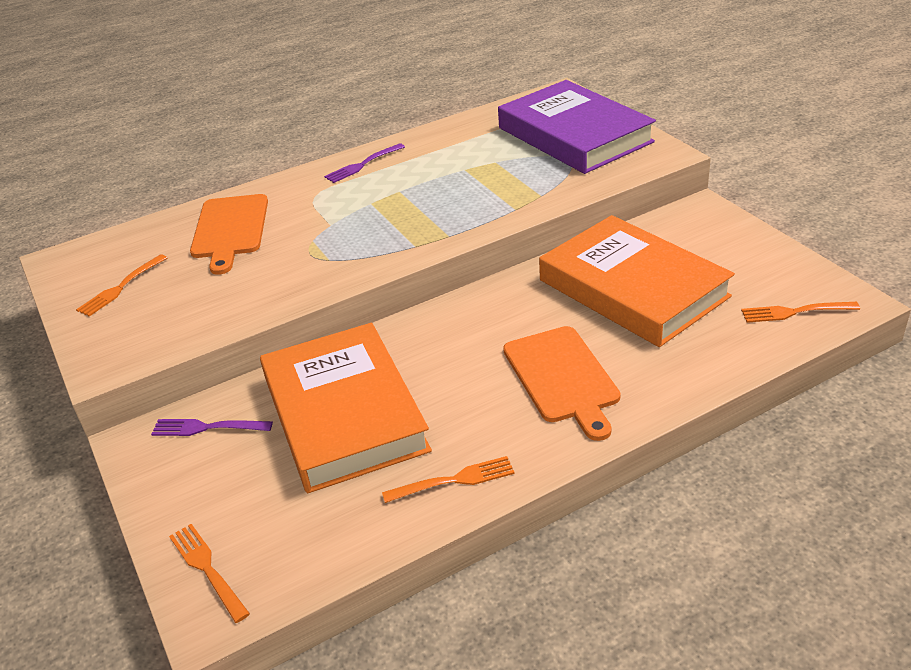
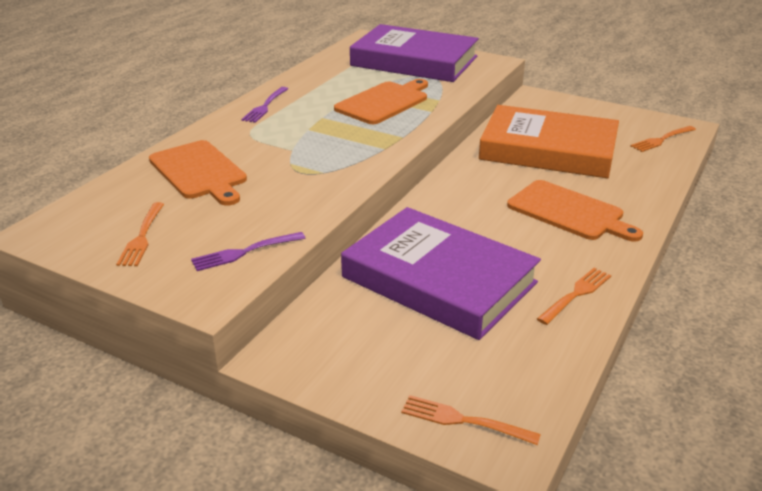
camera: 35 degrees left, 5 degrees down
(207, 428) = (332, 326): purple fork -> purple fork (244, 252)
(344, 413) = (438, 280): orange book -> purple book
(480, 185) = (384, 102): none -> orange cutting board

